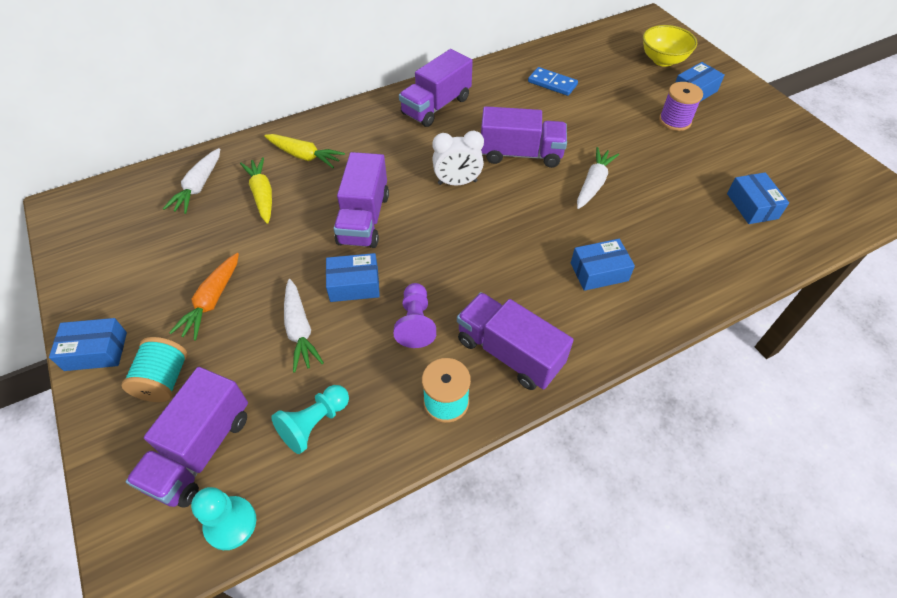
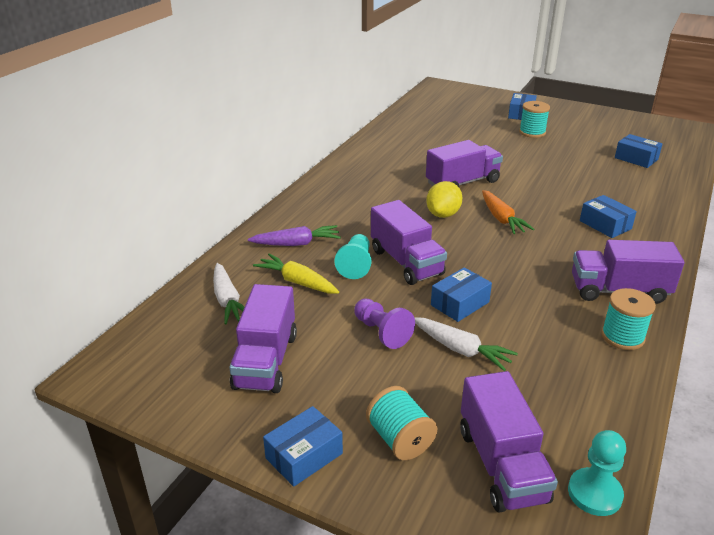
camera: 35 degrees left, 20 degrees down
(212, 301) = (360, 368): orange carrot -> orange carrot (501, 219)
(304, 156) = (297, 244): yellow carrot -> purple carrot
(314, 423) = (558, 398): turquoise pawn -> turquoise pawn (356, 265)
(415, 323) = (537, 304): purple pawn -> purple pawn (382, 332)
(436, 106) = (359, 177): purple truck -> purple truck (266, 361)
(457, 182) = (443, 214): white clock -> yellow lemon
(552, 83) = (425, 137): blue domino -> none
(593, 183) = (533, 181): white carrot -> none
(599, 272) = (605, 225): blue box -> blue box turned 75 degrees counterclockwise
(663, 60) = (478, 104): yellow bowl -> none
(674, 121) = (532, 132): purple spool -> turquoise spool

